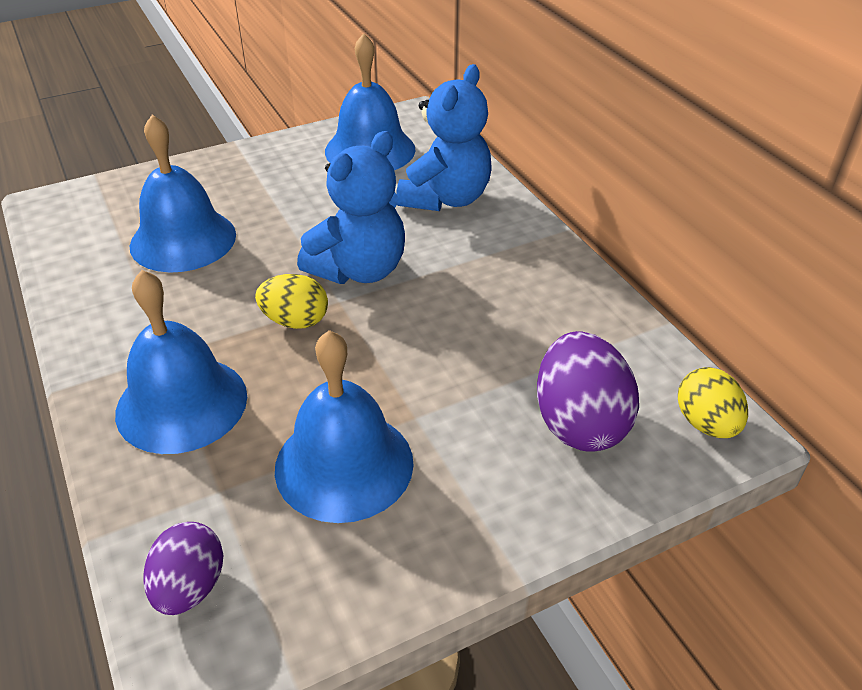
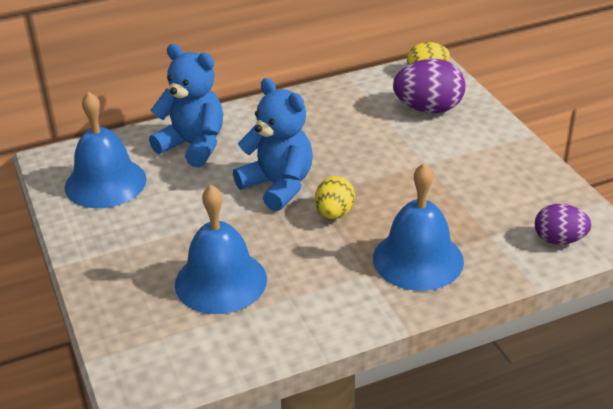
camera: 85 degrees left, 5 degrees down
(344, 464) = (465, 189): blue bell -> none

